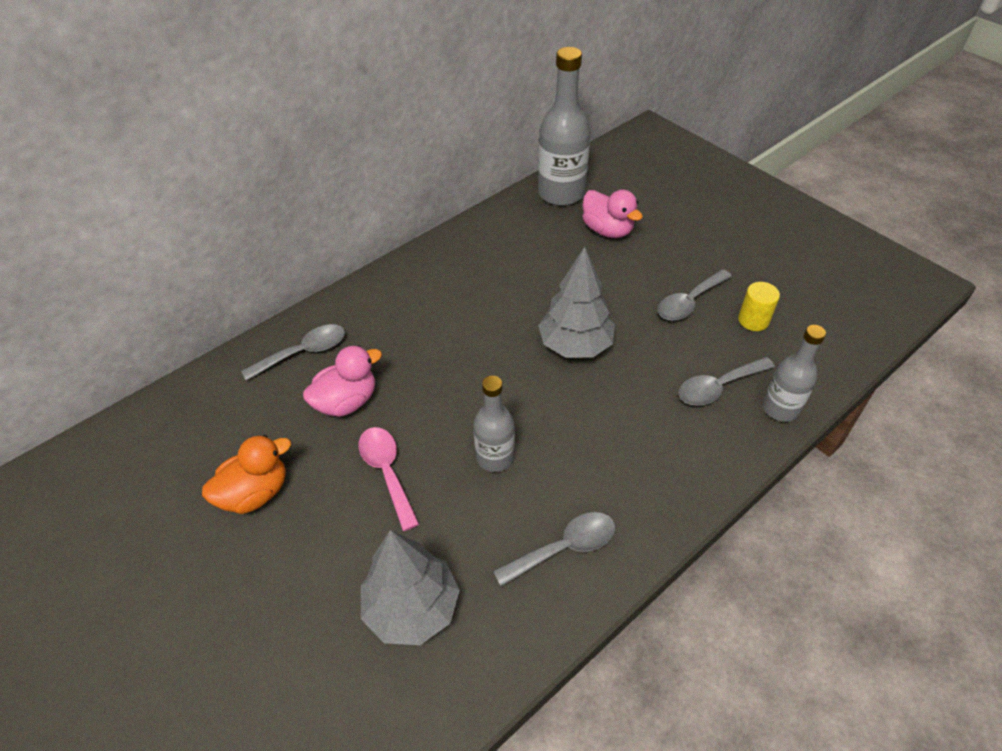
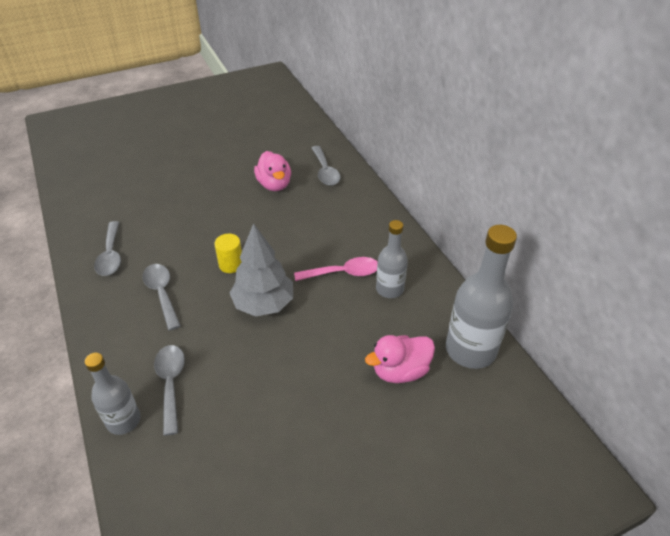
camera: 105 degrees right, 5 degrees down
(255, 493) = (230, 149): orange duck -> none
(387, 472) = (212, 194): pink spoon -> pink spoon (343, 273)
(412, 608) = (124, 192): grey tree -> none
(495, 457) = (192, 239): grey bottle -> grey bottle (389, 289)
(689, 302) = (274, 403): grey spoon -> grey spoon (162, 294)
(753, 320) = (226, 448): yellow cylinder -> yellow cylinder (231, 264)

